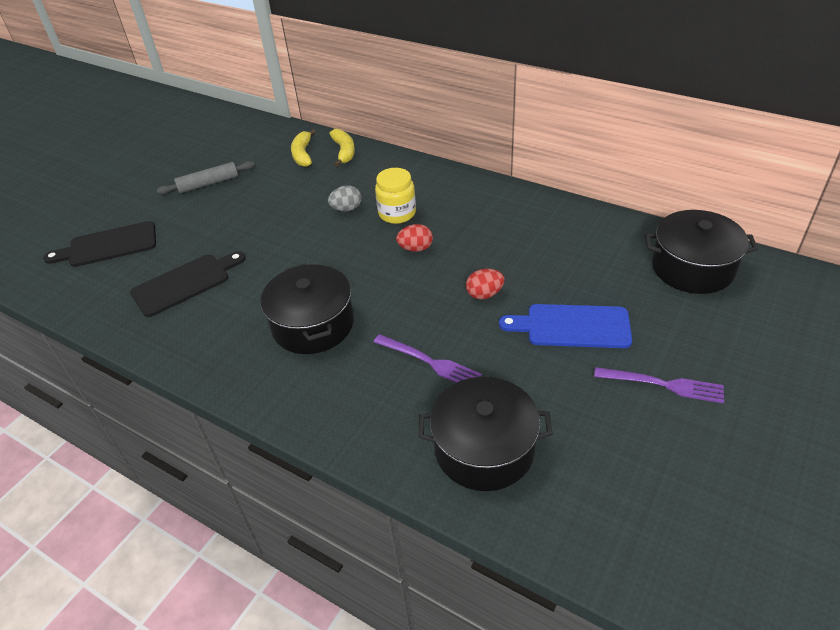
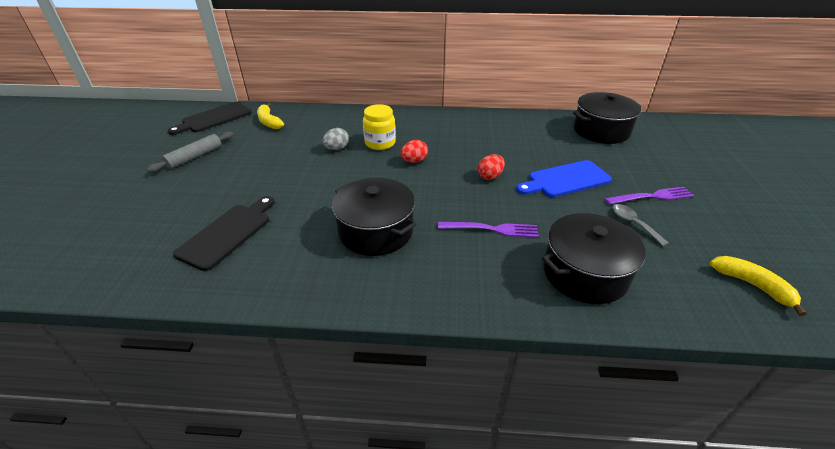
camera: 30 degrees left, 5 degrees down
(108, 245) = (118, 225): black cutting board -> black cutting board (214, 118)
(344, 152) = (303, 114): yellow banana -> yellow banana (752, 285)
(601, 412) = (633, 223): none -> grey spoon

